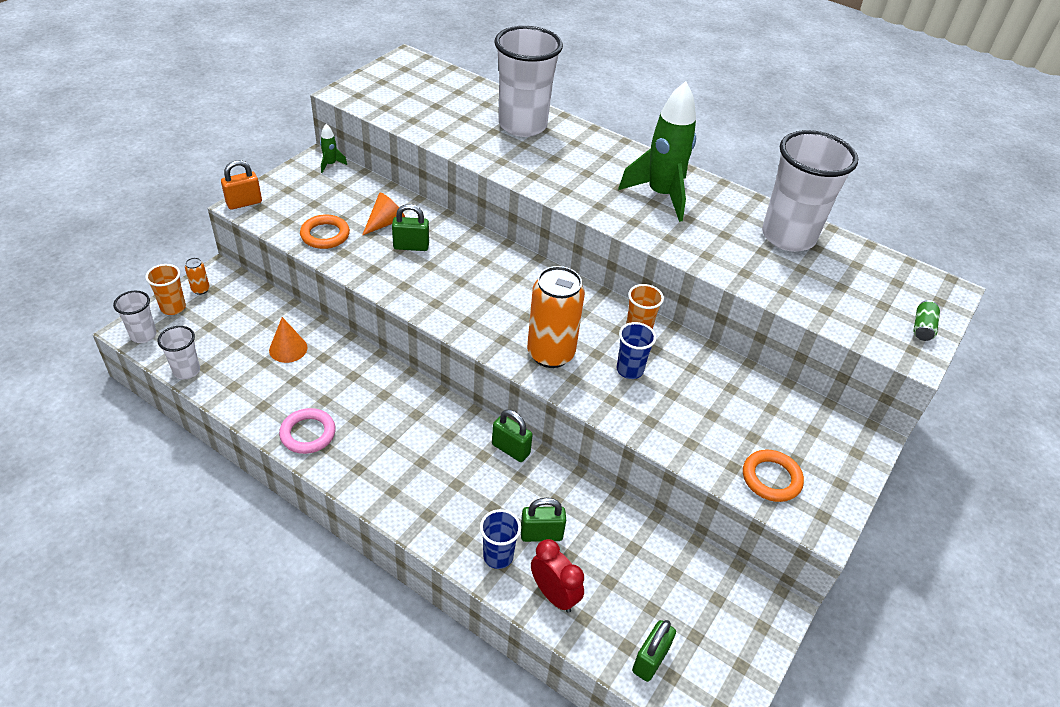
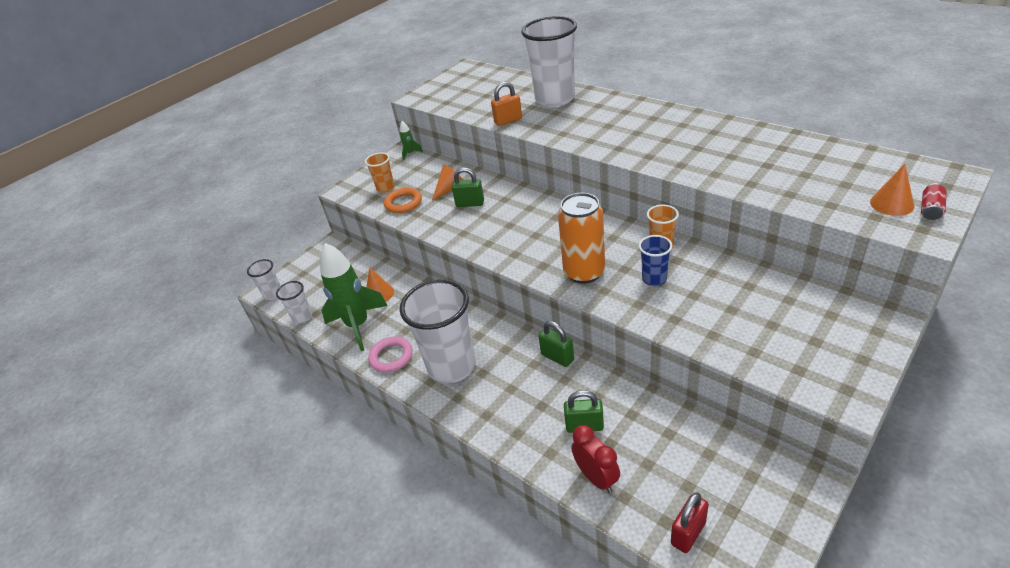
camera: 15 degrees right, 5 degrees down
(173, 307) = (296, 272): orange cup -> orange cup (385, 188)
(201, 289) = (316, 258): orange can -> none
(244, 203) = (344, 188): orange padlock -> orange padlock (508, 121)
(498, 556) = (546, 446): blue cup -> none
(650, 660) = (688, 533): green padlock -> red padlock
(661, 195) = (672, 134): green rocket -> green rocket (358, 325)
(771, 478) = (792, 359): orange ring -> none
(788, 236) = (791, 151): white cup -> white cup (451, 366)
(885, 316) = (891, 204): none -> orange cone
(922, 328) = (930, 209): green can -> red can

